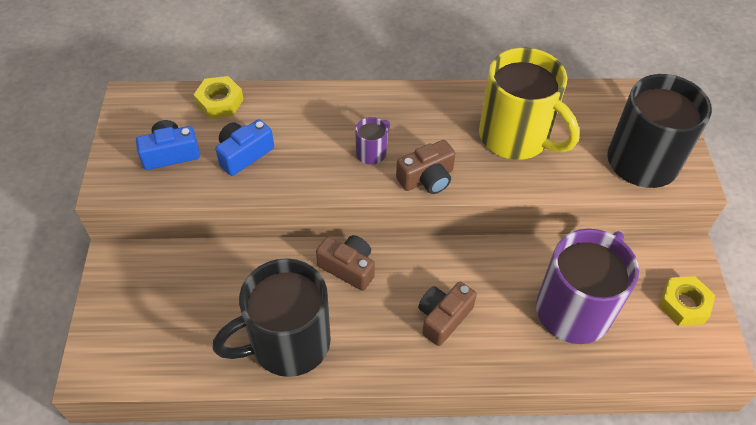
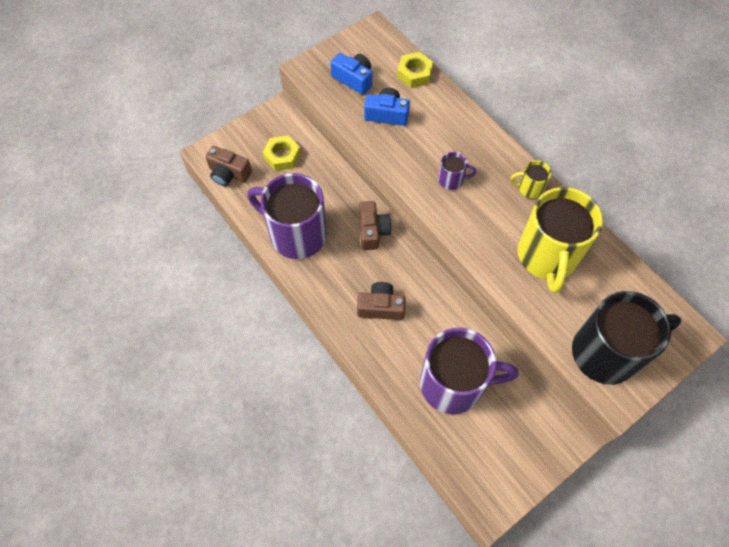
camera: 55 degrees right, 10 degrees up
(288, 343) = (296, 234): black mug -> purple mug
(427, 178) = (459, 224): brown camera -> brown camera (229, 173)
(434, 103) = (529, 188): none -> yellow mug
(683, 304) = (519, 457): yellow nut -> yellow nut (282, 156)

